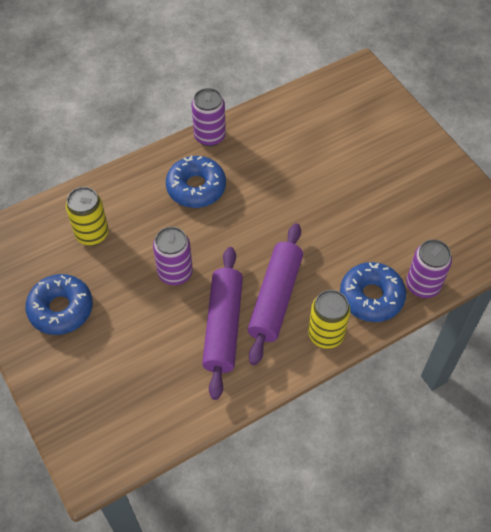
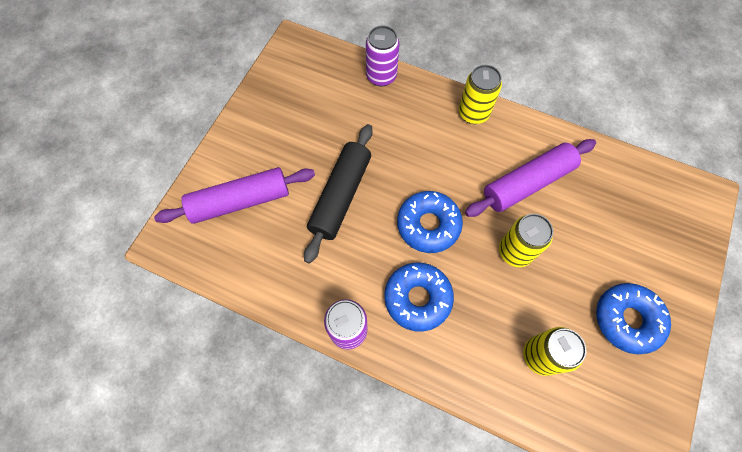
camera: 125 degrees left, 10 degrees up
(175, 273) = (515, 251): purple can -> yellow can
(275, 298) = (473, 163): purple rolling pin -> purple rolling pin (240, 201)
(318, 187) = (340, 196): none -> black rolling pin
(371, 297) = (417, 102): blue donut -> blue donut (428, 225)

